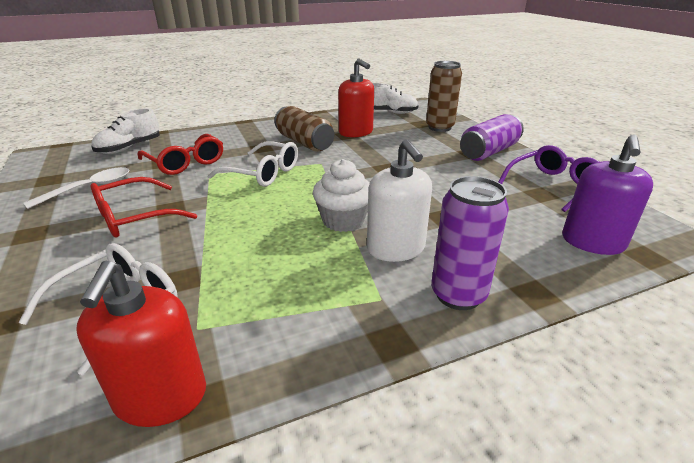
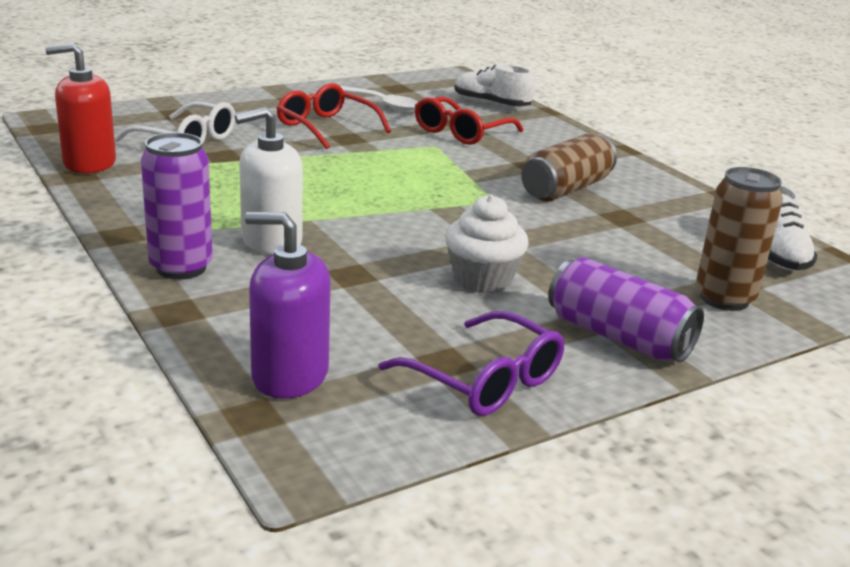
camera: 80 degrees right, 5 degrees down
(263, 173) = (447, 170): white glasses -> none
(343, 221) = (332, 215): white cupcake -> white cupcake (482, 280)
(356, 132) = (637, 224): red soap dispenser -> none

